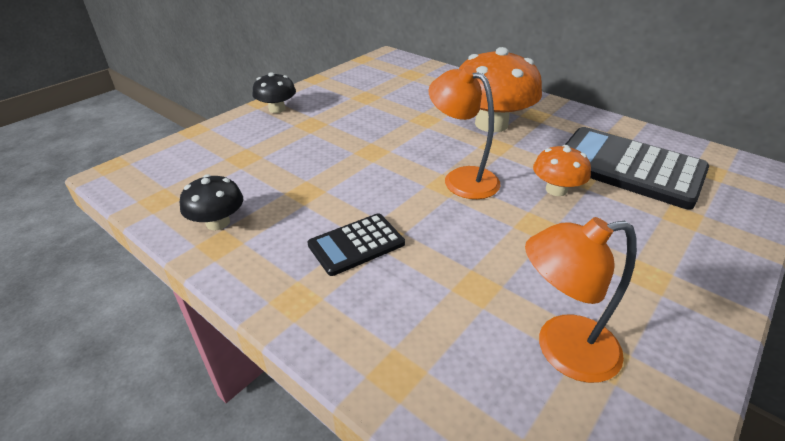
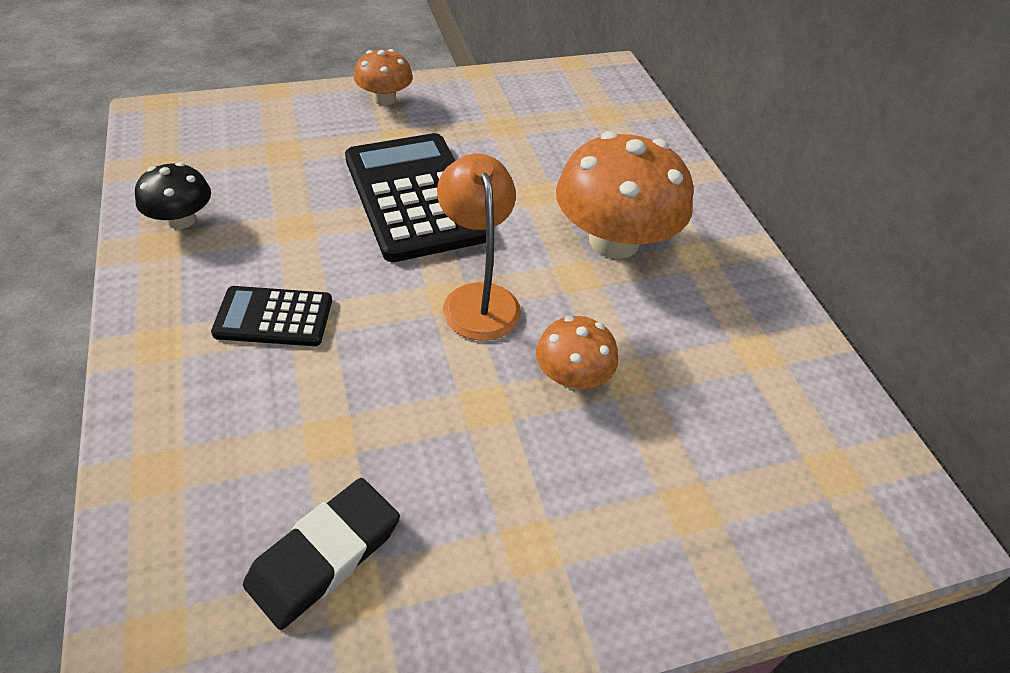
camera: 30 degrees right, 10 degrees up
(277, 109) = (384, 99): black mushroom -> orange mushroom
(561, 350) = (324, 555): orange lamp -> black eraser
(628, 167) = (716, 400): black calculator -> black calculator (415, 197)

